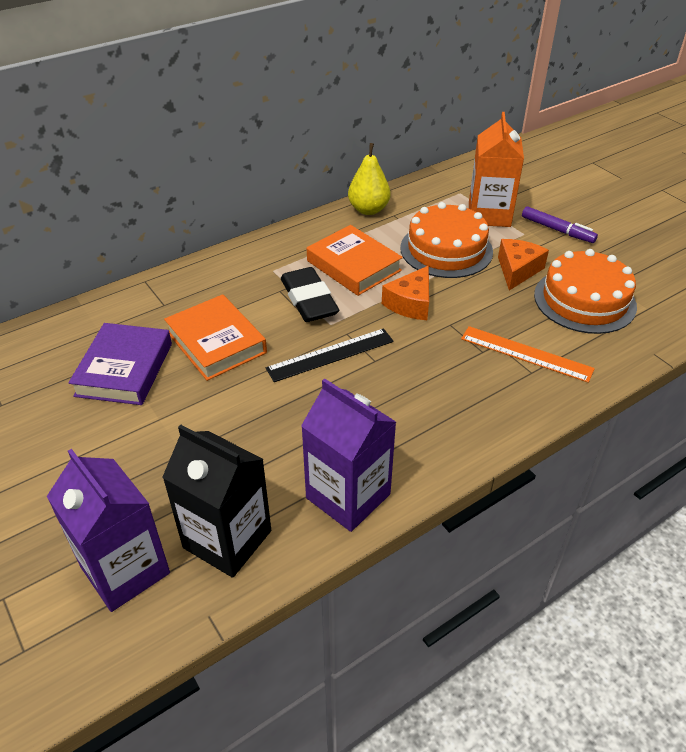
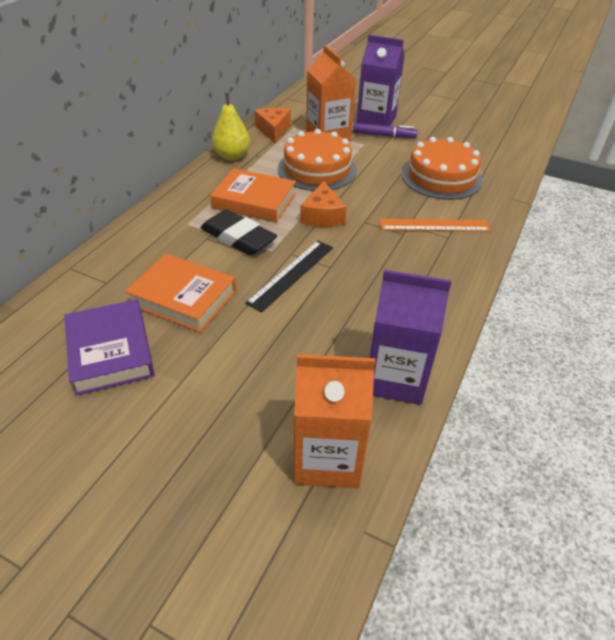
camera: 30 degrees left, 0 degrees up
(125, 570) = (256, 530): purple carton -> purple carton (376, 120)
(227, 539) = (327, 458): black carton -> orange carton
(517, 270) = (380, 170): orange cheese -> orange cheese (273, 130)

